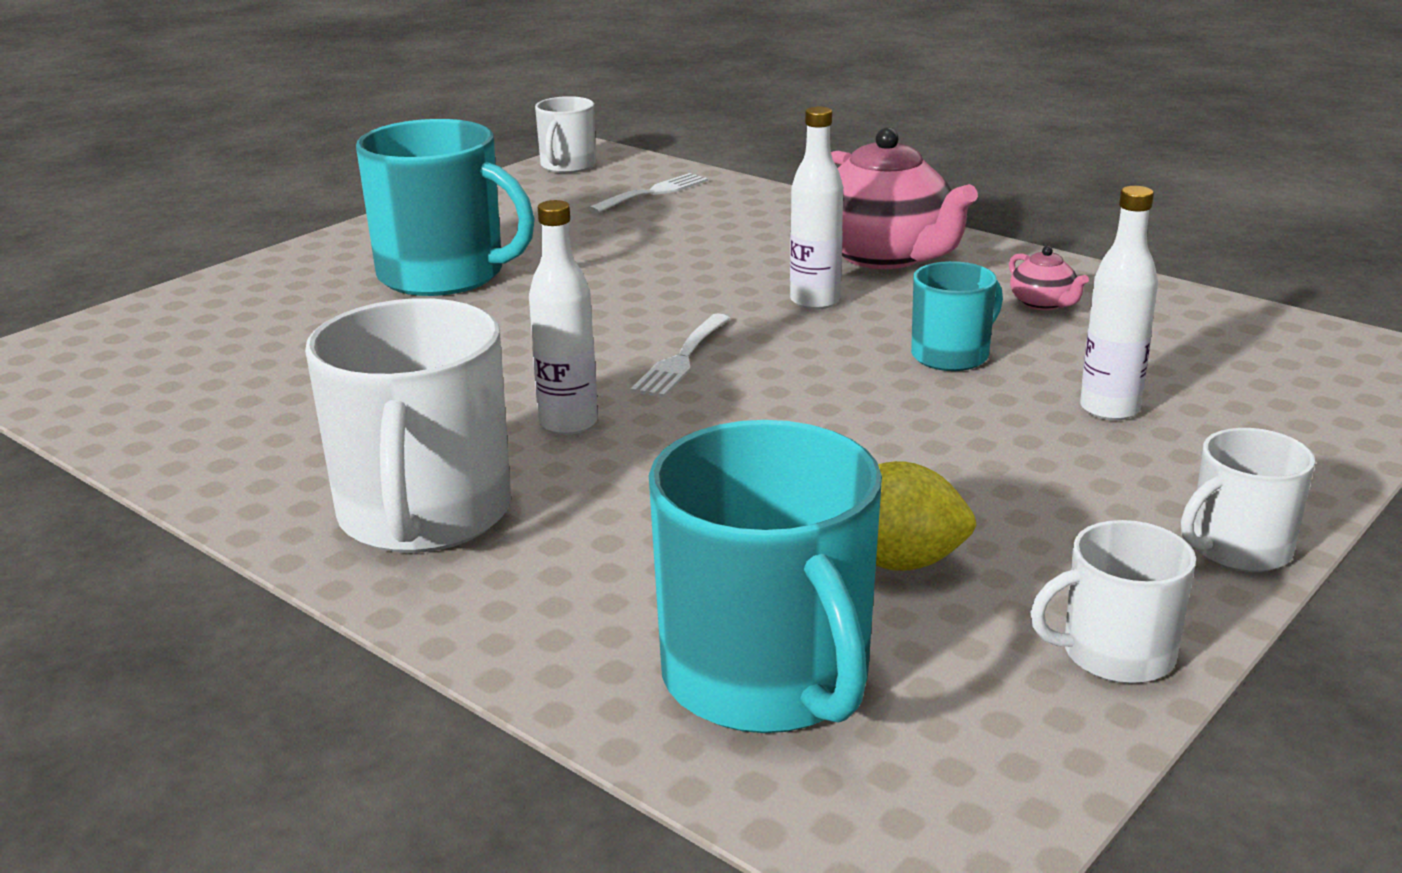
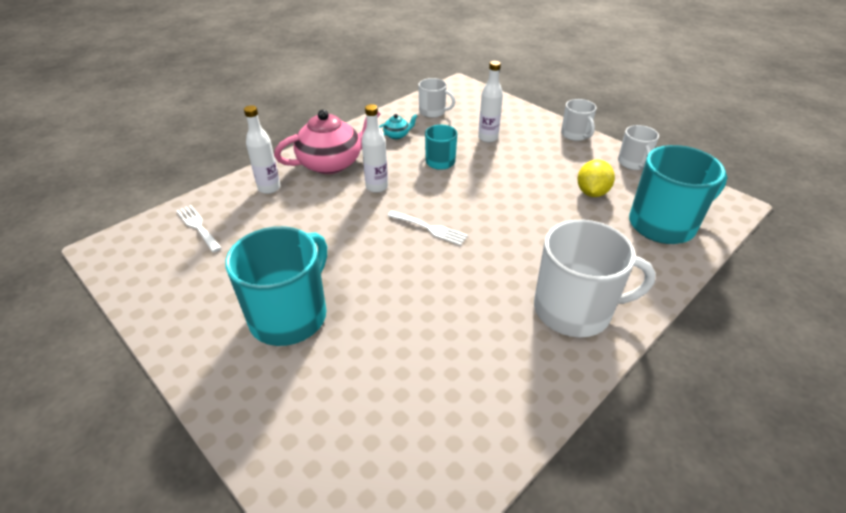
camera: 85 degrees left, 15 degrees up
(567, 166) = (117, 261): white mug -> white mug (433, 112)
(568, 423) = (490, 265): white bottle -> white bottle (269, 188)
(1043, 303) = (397, 135): pink teapot -> turquoise teapot

